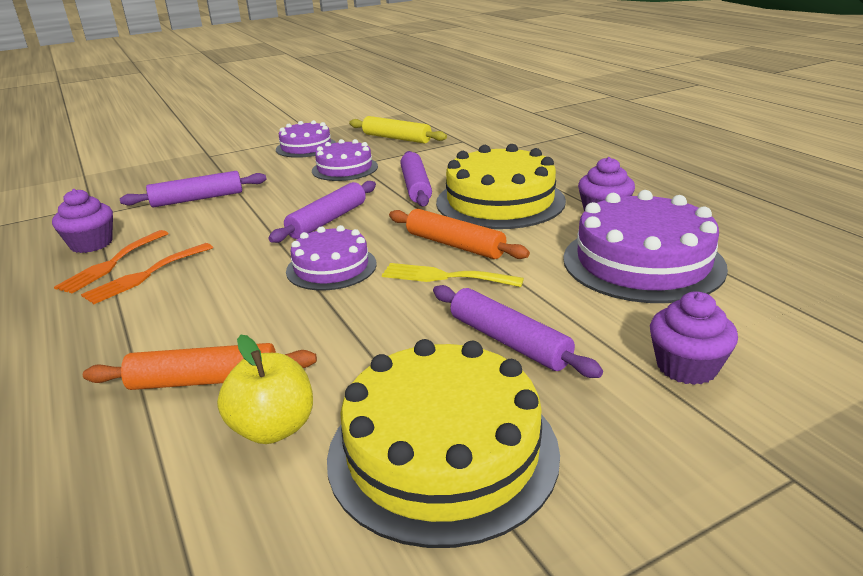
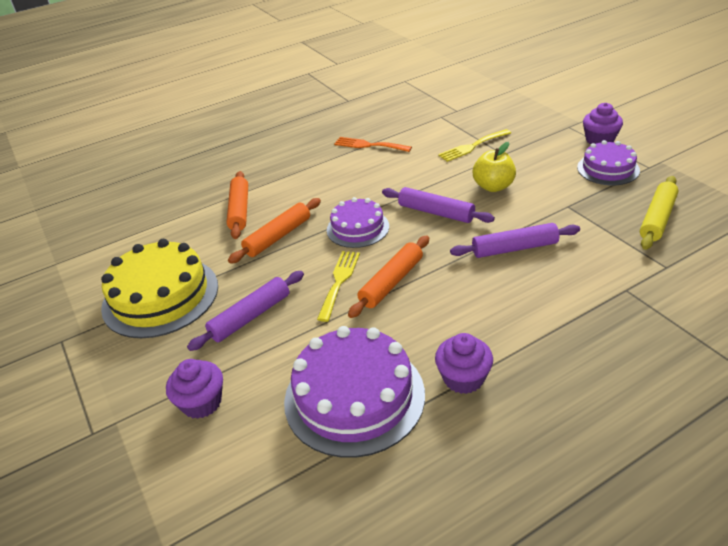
camera: 90 degrees right, 10 degrees up
(91, 244) = (396, 130): purple cupcake -> purple cupcake (599, 140)
(145, 275) = (353, 161): orange fork -> none
(197, 199) = (472, 146): purple rolling pin -> yellow fork
(273, 428) = (196, 240): yellow apple -> yellow apple (493, 186)
(316, 331) = (278, 237): none -> orange rolling pin
(345, 168) = (553, 201): purple cake -> none
(500, 201) = (485, 304): yellow cake -> none

